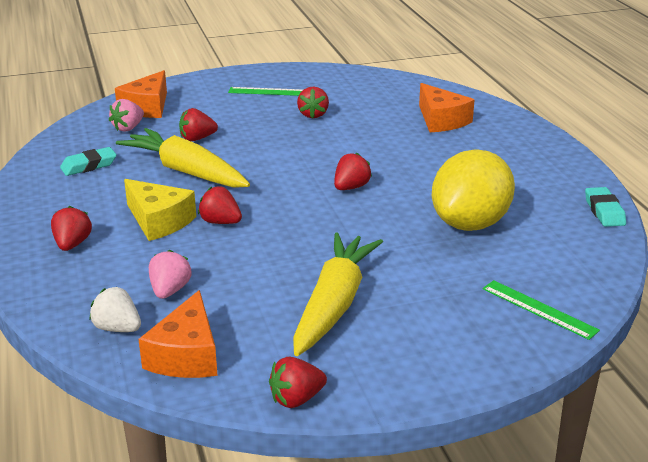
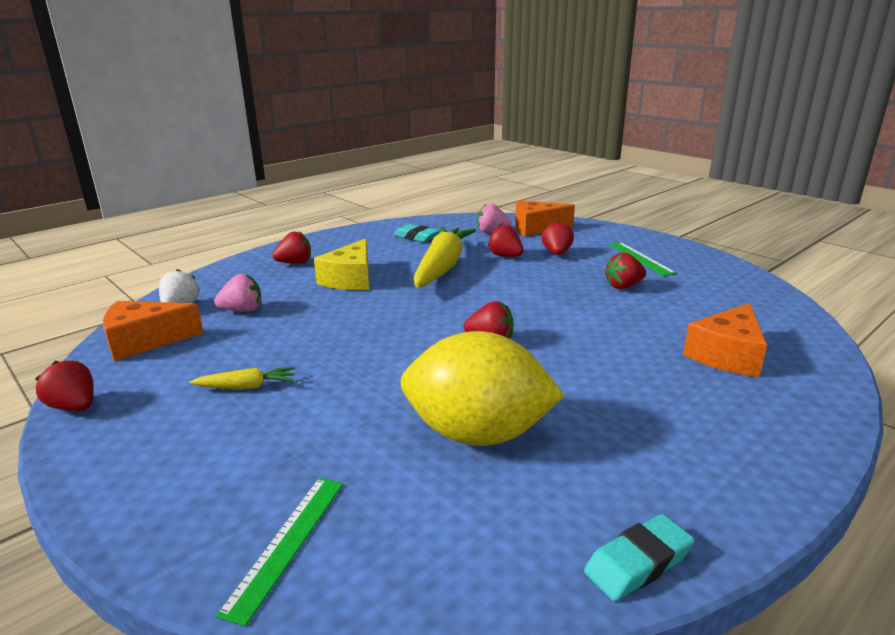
camera: 65 degrees right, 5 degrees down
(220, 222) = (367, 300): red strawberry -> red strawberry (556, 253)
(334, 304) = (246, 387): yellow carrot -> yellow carrot, size x0.44

